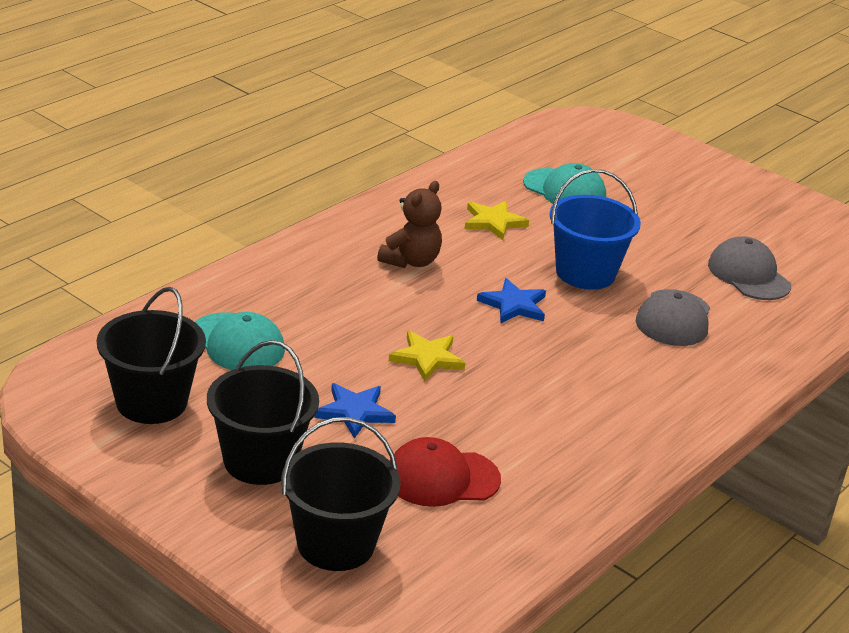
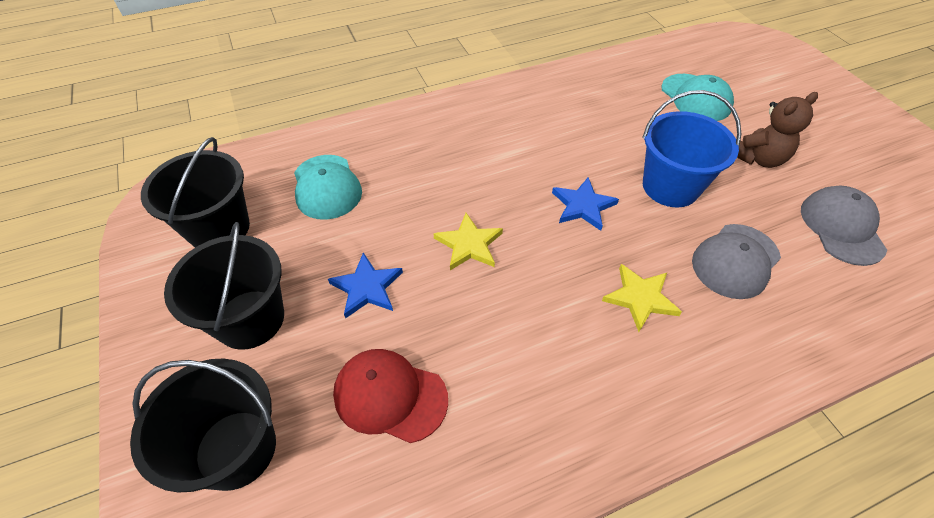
camera: 30 degrees right, 20 degrees up
(411, 261) = (520, 139): brown teddy bear -> brown teddy bear (758, 158)
(493, 222) = (614, 116): yellow star -> yellow star (640, 298)

